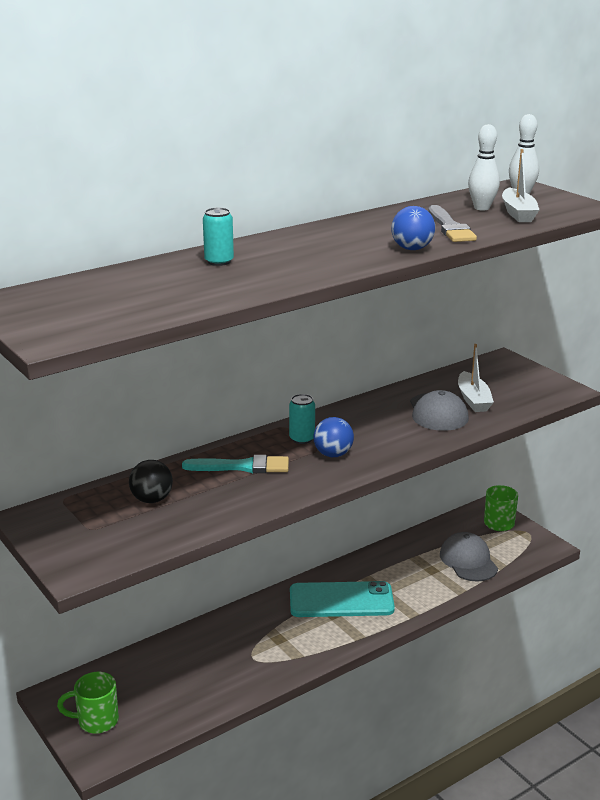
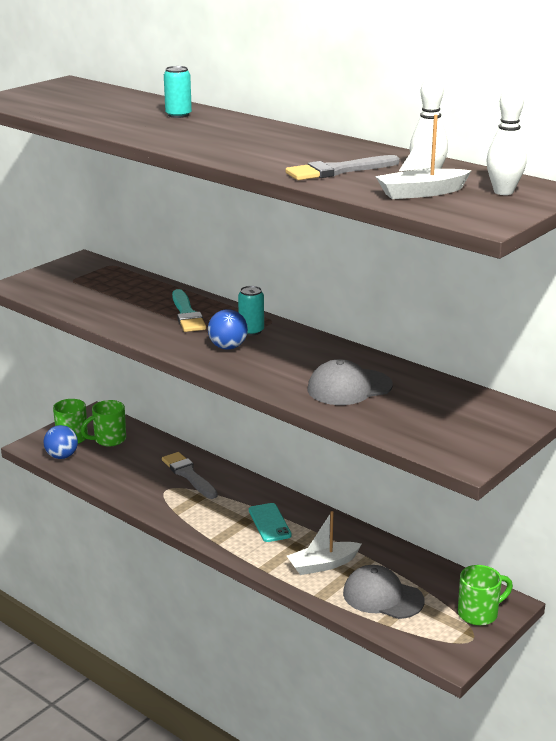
camera: 75 degrees right, 0 degrees up
(122, 690) = (109, 440): none -> green mug
(152, 499) = (120, 291): black ball -> none
(231, 639) = (188, 475): none -> grey brush
(341, 600) = (269, 523): turquoise phone -> turquoise phone, size x0.58
(412, 249) = (255, 162): blue ball -> blue ball (62, 456)
(468, 561) = (382, 597): grey cap -> grey cap turned 120 degrees counterclockwise
(473, 400) = (395, 404): white boat -> white boat (323, 565)

